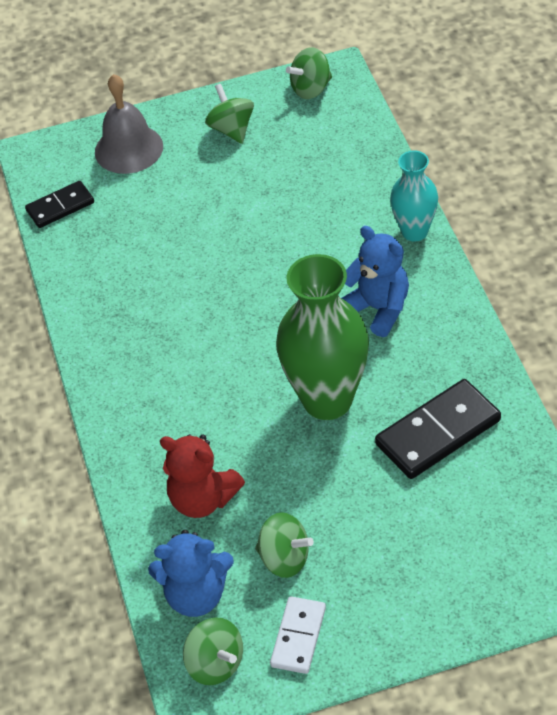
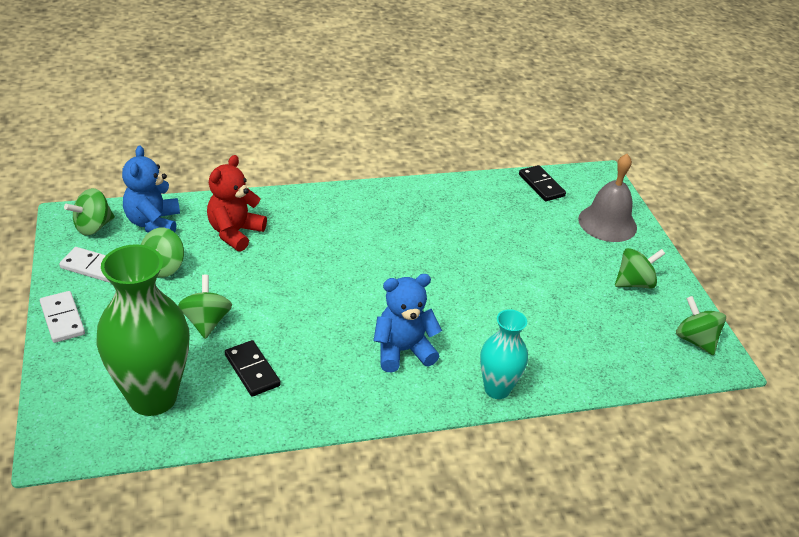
camera: 85 degrees right, 10 degrees down
(327, 400) = (308, 307): green vase -> green vase (153, 397)
(372, 491) = (206, 322): none -> green spinning top
(378, 309) = (403, 351): blue teddy bear -> blue teddy bear turned 150 degrees counterclockwise
(399, 639) = (62, 319): none -> white domino
(438, 432) = (252, 370): black domino -> black domino, size x0.61

